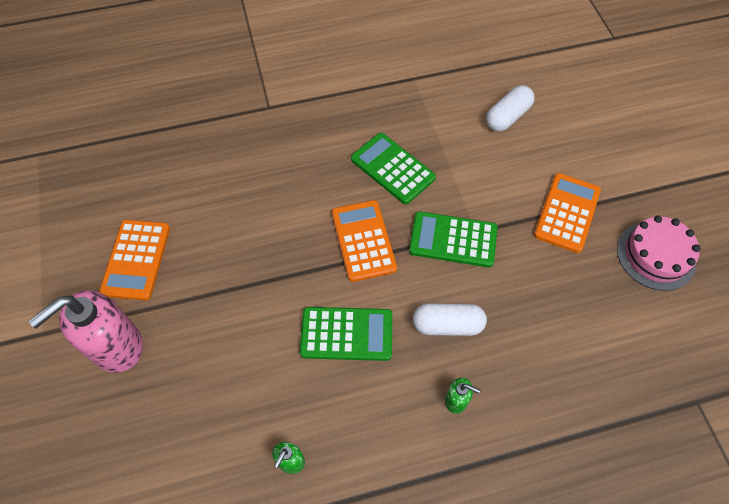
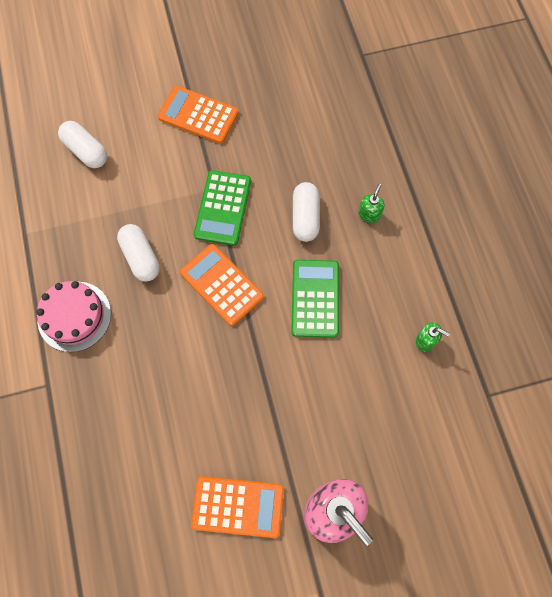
camera: 90 degrees left, 10 degrees up
(363, 241) = (221, 285): orange calculator -> orange calculator turned 60 degrees clockwise
(392, 169) = (141, 257): green calculator -> white capsule
(656, 255) = (241, 58): pink cake -> pink cake (74, 316)

